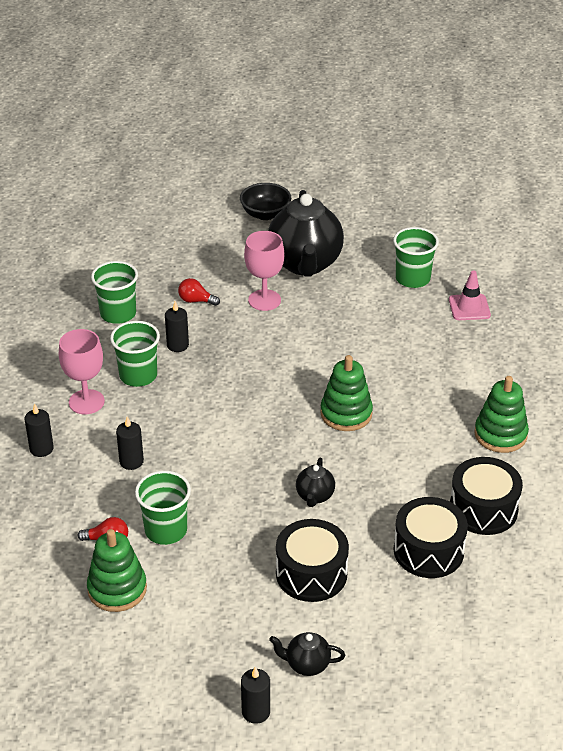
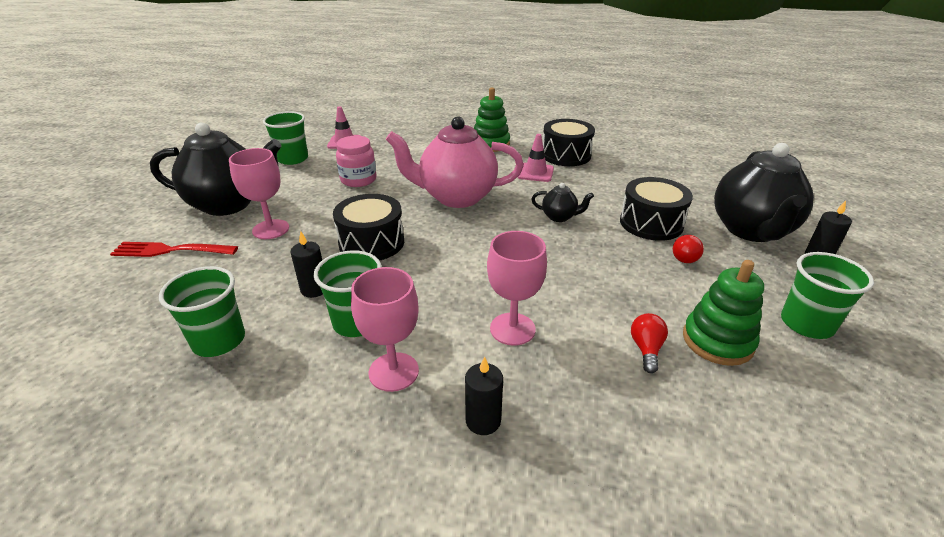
camera: 85 degrees left, 5 degrees down
(131, 461) = (512, 329): black candle -> pink goblet
(166, 530) = (619, 303): green cup -> green cup (806, 324)
(196, 301) = (239, 274): red light bulb -> red light bulb (684, 257)
(226, 256) = (171, 250): none -> red fork
(265, 214) = (119, 222): black bowl -> none
(307, 665) = (751, 230): black teapot -> black teapot, size x2.31
(346, 414) = (456, 197): green stacking toy -> pink teapot
(372, 336) = (358, 180): none -> pink jar
(422, 478) = (535, 173): none -> pink traffic cone
(428, 551) = (611, 176): black drum -> black drum (371, 243)

